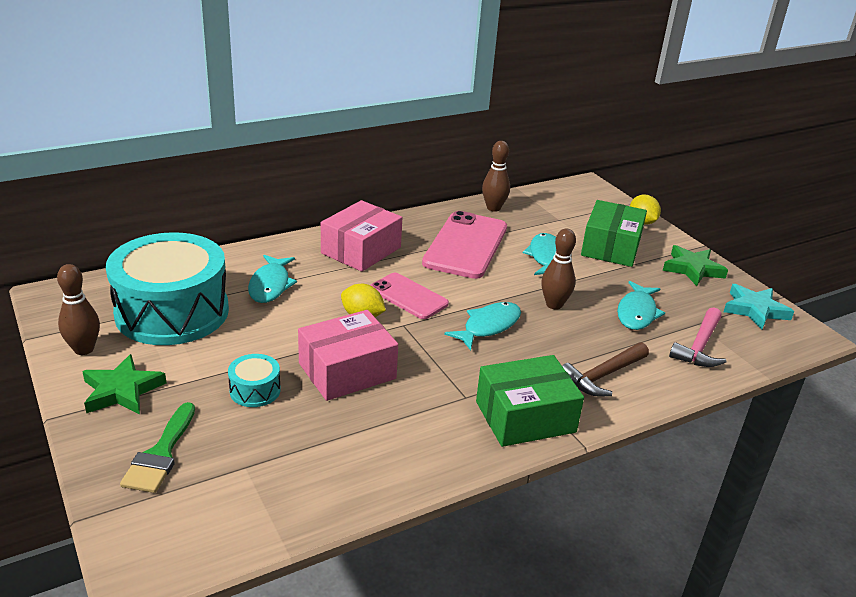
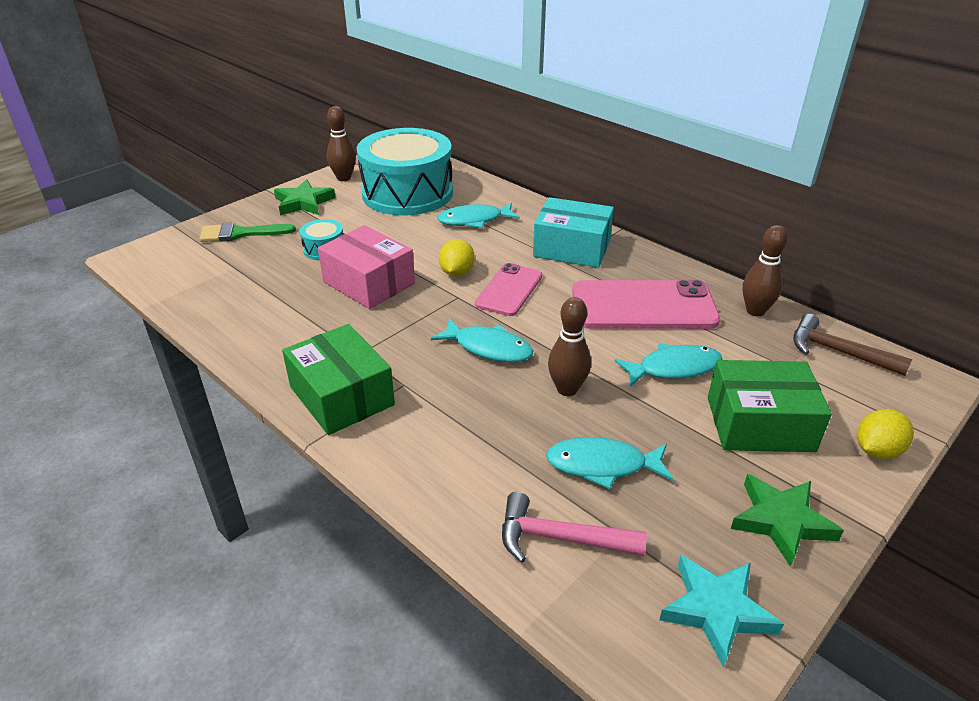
camera: 75 degrees right, 5 degrees up
(361, 250) = (572, 248): pink box -> turquoise box
(602, 376) = (441, 446): brown hammer -> brown hammer (838, 351)

